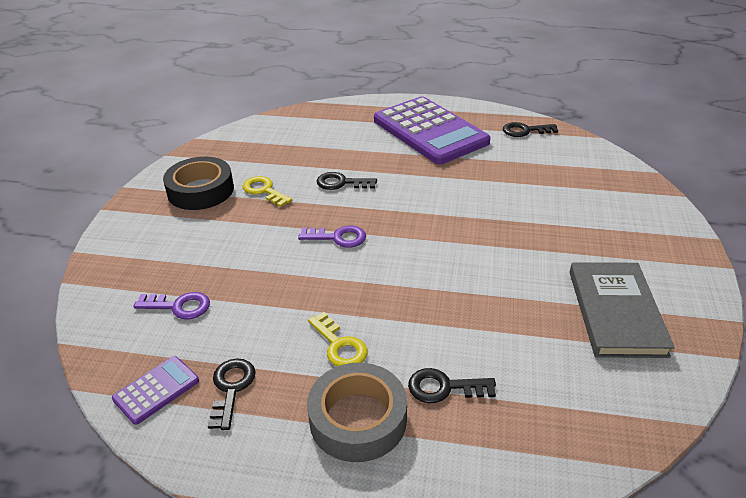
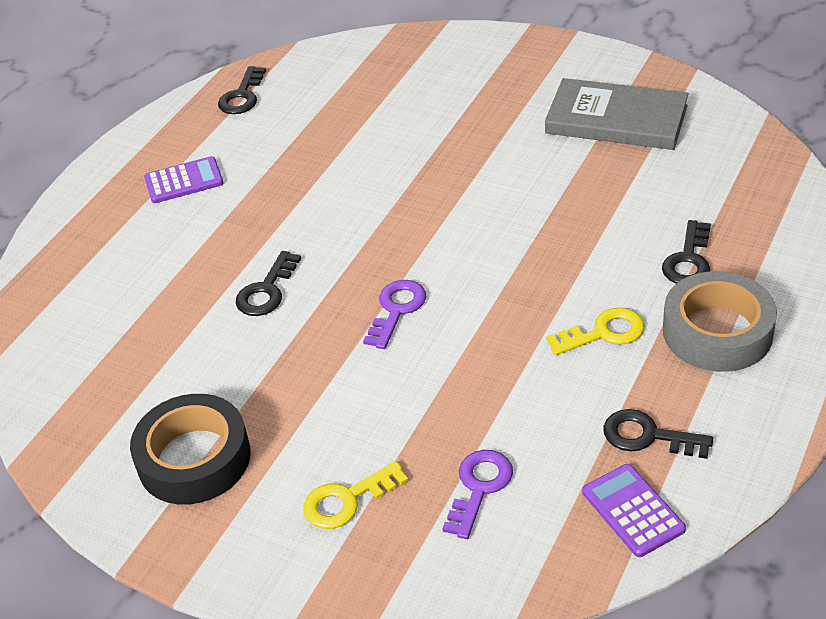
camera: 70 degrees left, 5 degrees up
(264, 190) = (239, 379): yellow key -> yellow key (347, 500)
(430, 131) = (184, 181): purple calculator -> purple calculator, size x0.43

